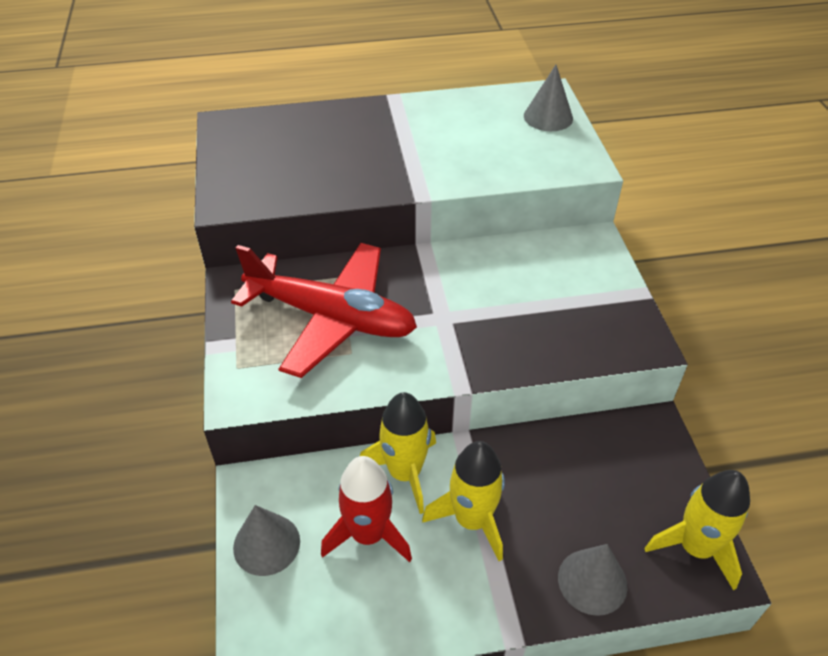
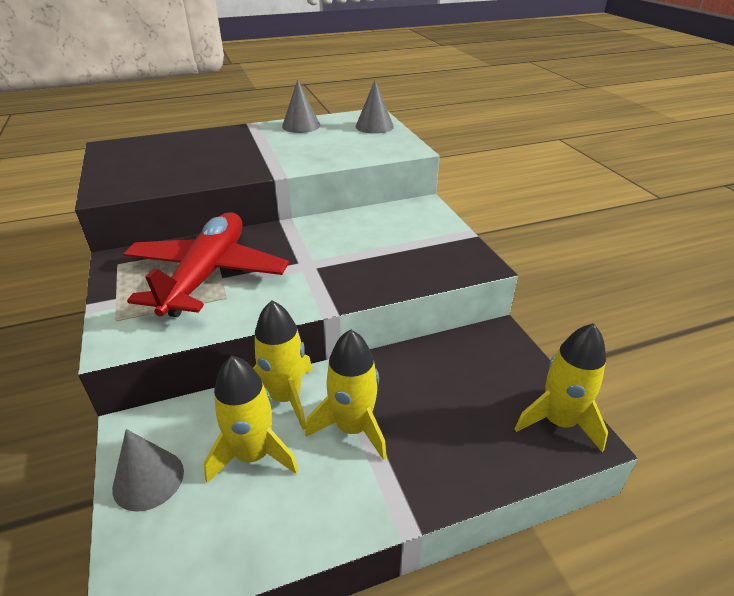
camera: 10 degrees left, 10 degrees down
(331, 317) = (207, 274): red plane -> red plane turned 90 degrees counterclockwise
(368, 534) = (253, 455): red rocket -> yellow rocket
(592, 581) = (474, 464): grey cone -> grey cone (301, 125)

